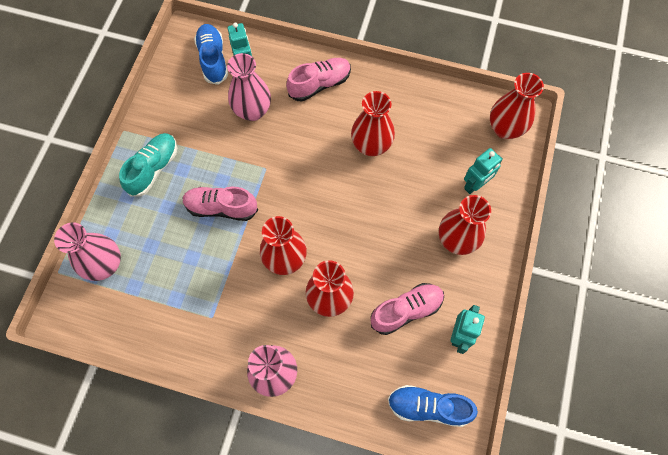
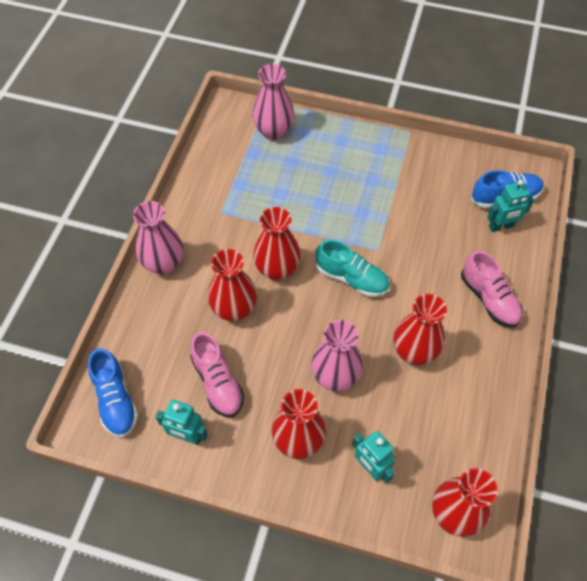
camera: 90 degrees right, 10 degrees down
(153, 169) = (371, 157): turquoise shoe -> turquoise shoe (351, 278)
(221, 208) = (331, 214): pink shoe -> none
(252, 111) = (445, 235): pink vase -> pink vase (335, 376)
(428, 407) = (115, 400): blue shoe -> blue shoe turned 150 degrees clockwise

